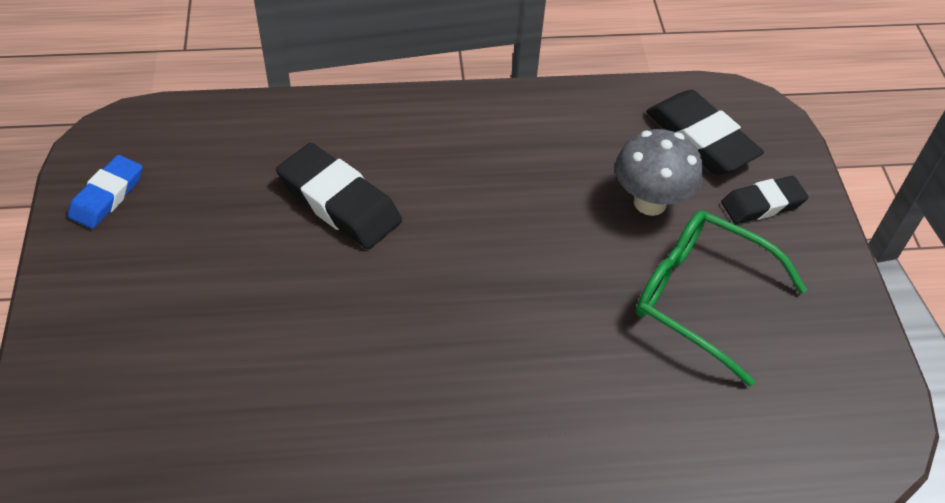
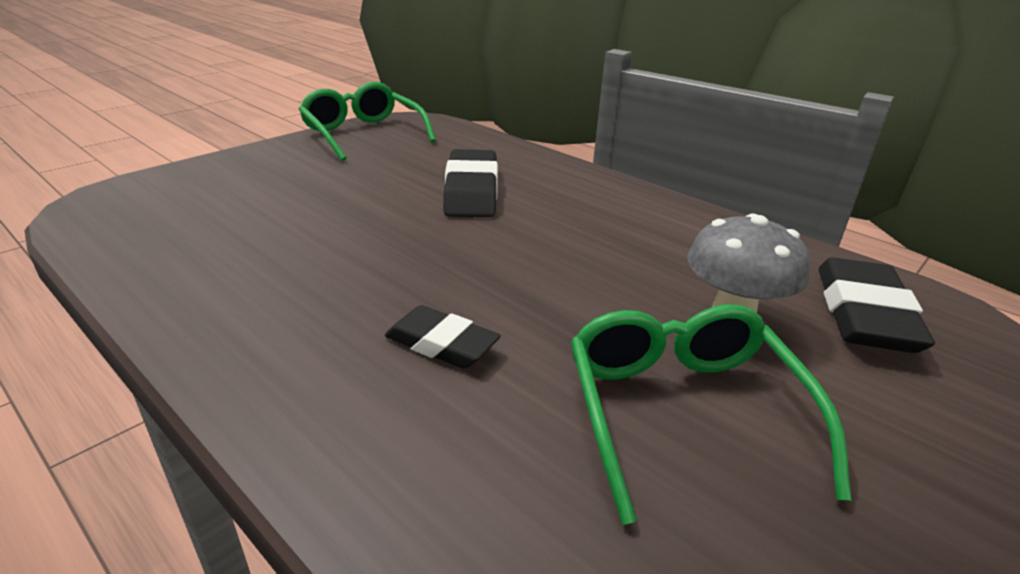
camera: 50 degrees right, 20 degrees down
(107, 196) = (363, 134): blue eraser -> green glasses
(762, 204) = (886, 397): black eraser -> black eraser (441, 344)

